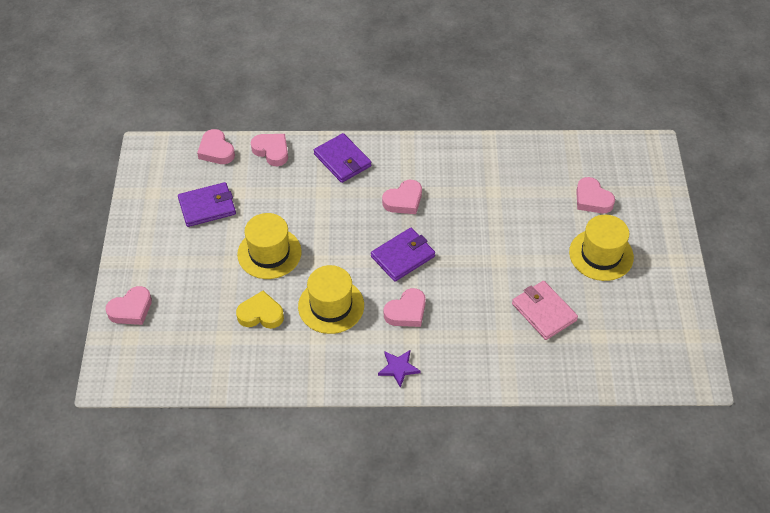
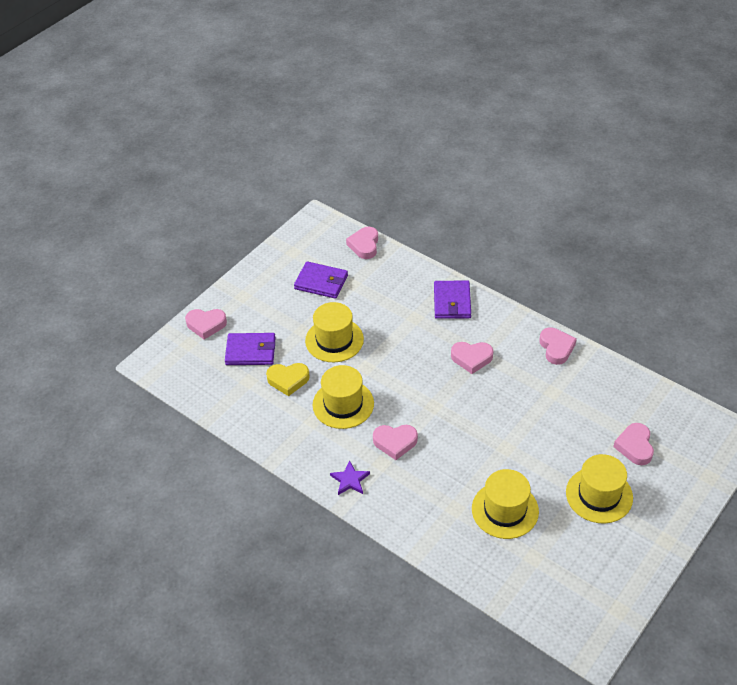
camera: 40 degrees right, 5 degrees down
(261, 314) = (288, 380): yellow heart -> yellow heart turned 135 degrees clockwise
(272, 151) = (404, 267): pink heart -> pink heart (556, 348)
(402, 256) = (431, 400): purple wallet -> purple wallet (250, 351)
(544, 312) = (505, 510): pink wallet -> yellow hat

